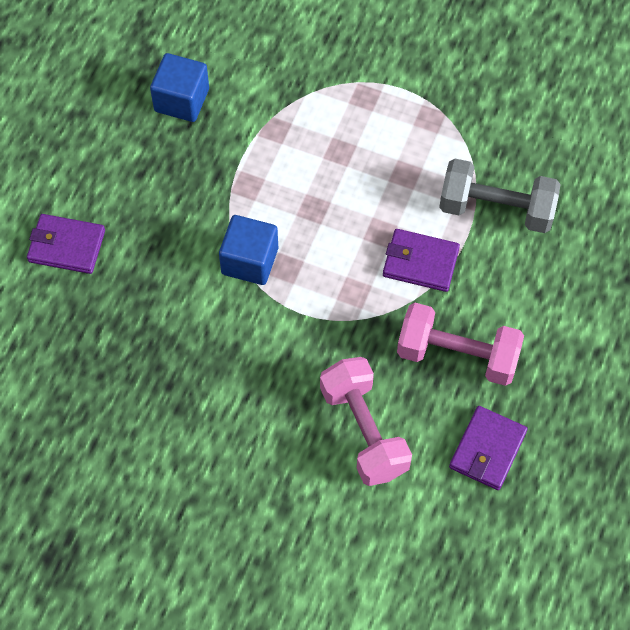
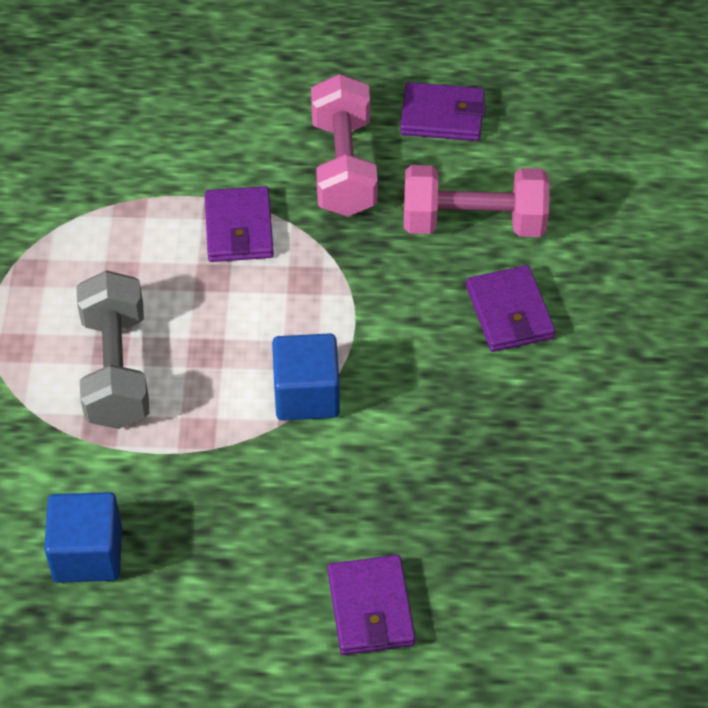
camera: 110 degrees left, 10 degrees down
(266, 423) = (510, 312): none -> purple wallet
(364, 431) = (473, 222): pink dumbbell -> pink dumbbell turned 45 degrees clockwise
(496, 209) = (138, 178): grey dumbbell -> grey dumbbell (116, 369)

